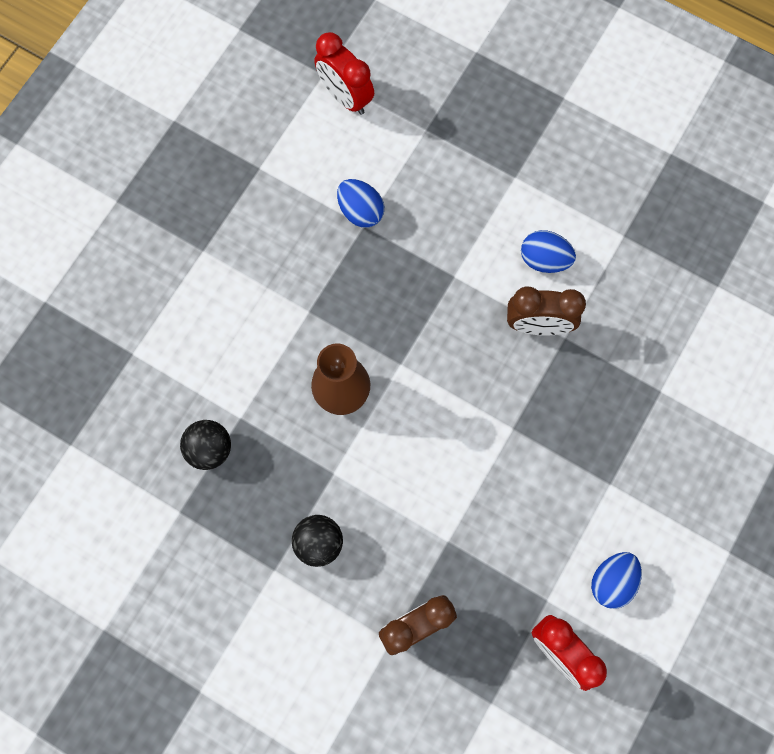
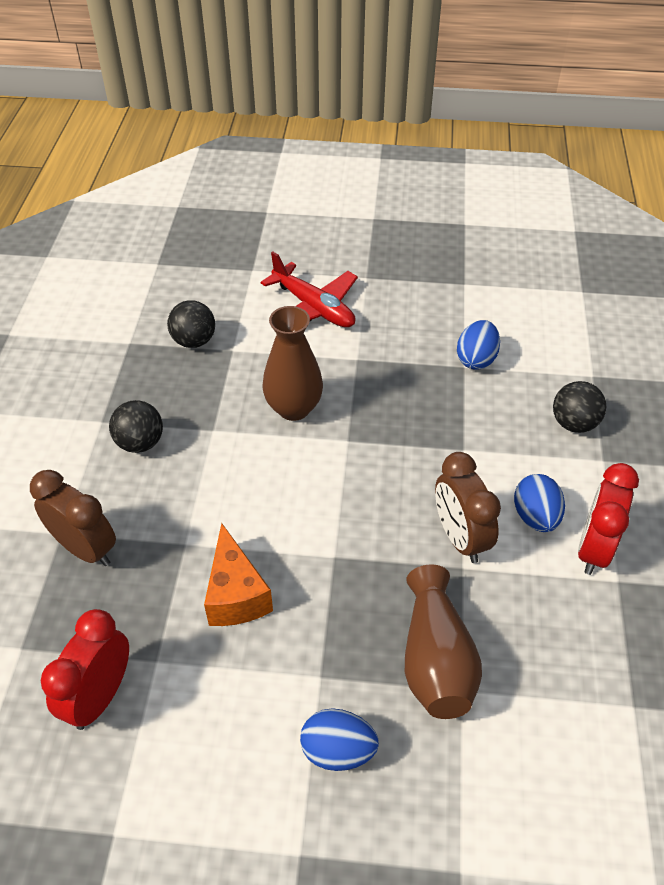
camera: 65 degrees right, 25 degrees down
(220, 319) = (313, 307): none -> red plane
(345, 97) = (574, 312): red clock -> red clock (593, 549)
(469, 176) = (574, 423): none -> black ball
(515, 518) = (236, 594): none -> orange cheese
(612, 581) = (204, 722): blue egg -> blue egg (338, 750)
(631, 397) = (436, 659): none -> brown vase

